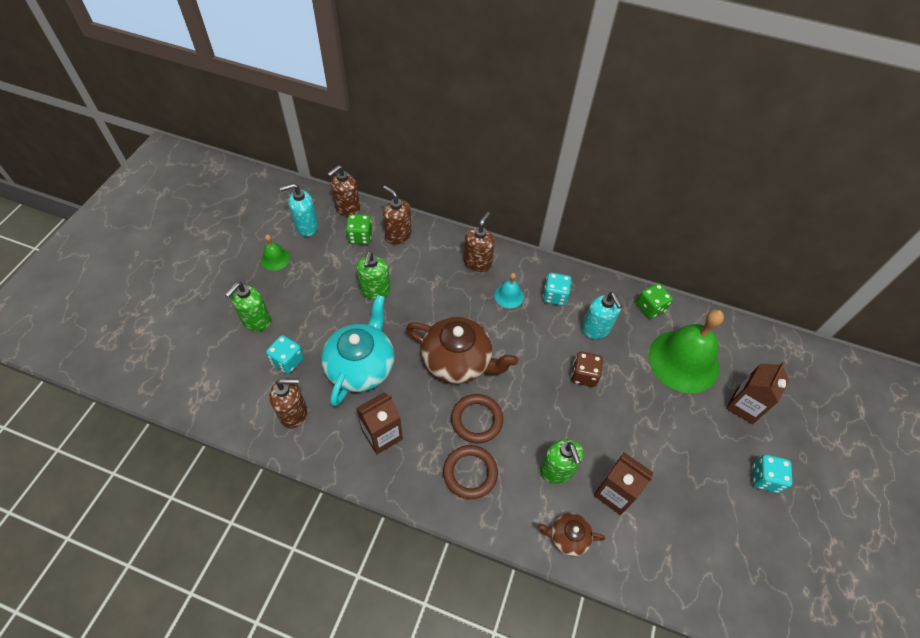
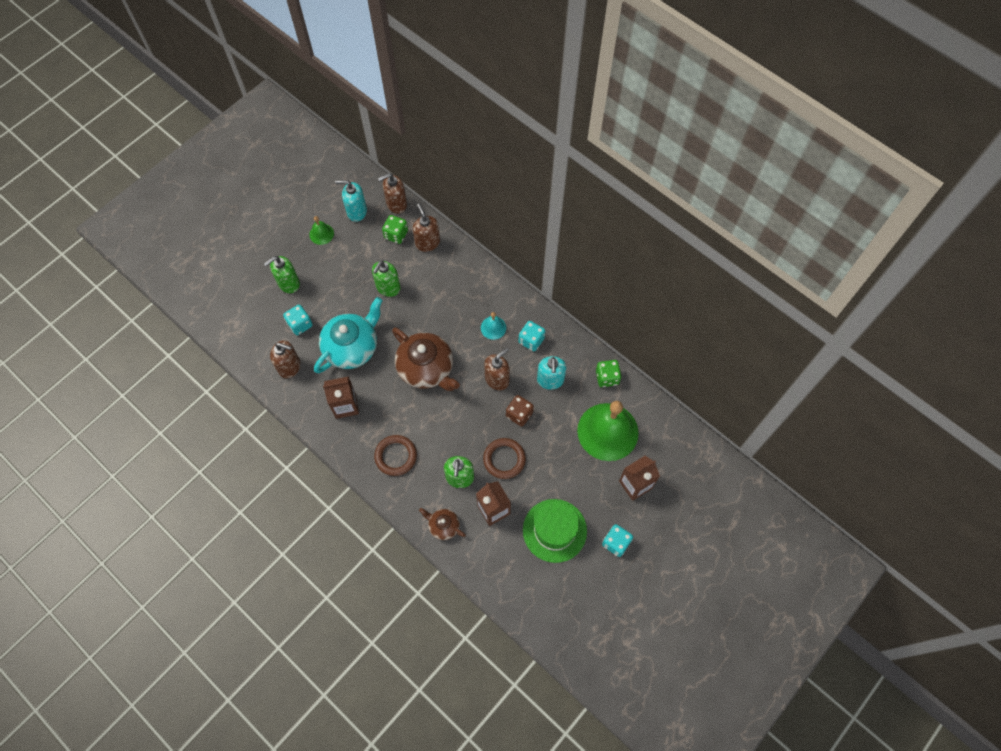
camera: 25 degrees right, 10 degrees up
(476, 420) = (419, 419): brown ring -> brown ring (504, 459)
(477, 262) = (482, 289): brown soap dispenser -> brown soap dispenser (497, 379)
(693, 490) = (554, 530): none -> green hat

